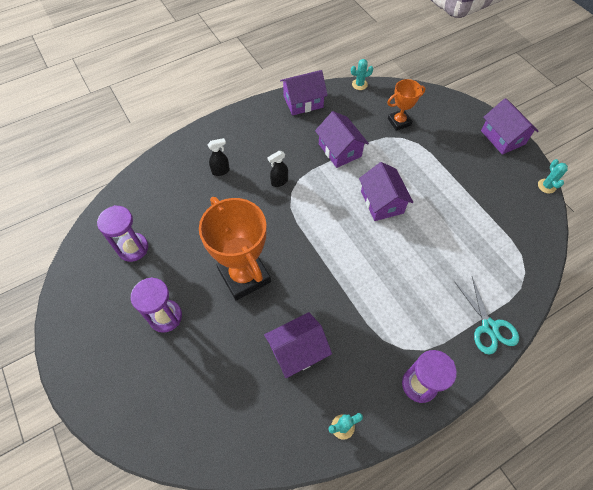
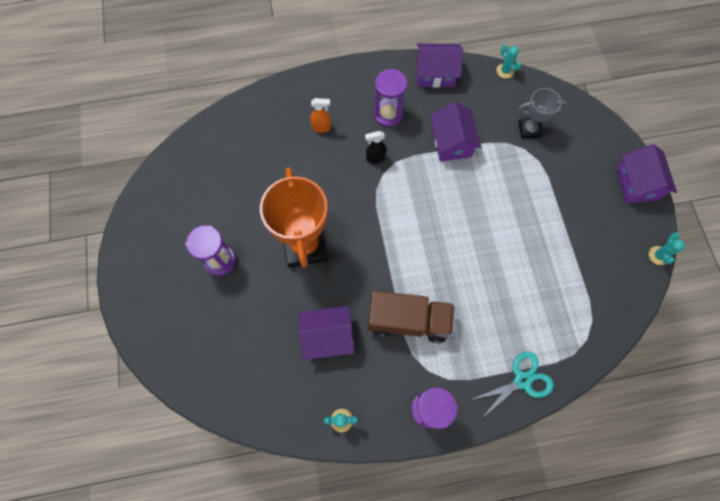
camera: 20 degrees right, 10 degrees up
(133, 248) = (212, 182): purple hourglass -> purple hourglass (388, 114)
(221, 171) = (321, 127): black spray bottle -> orange spray bottle
(359, 84) = (505, 71): turquoise cactus -> turquoise cactus turned 45 degrees clockwise
(366, 310) = (408, 321): none -> brown truck
(382, 202) = (471, 215): purple house -> none
(399, 122) = (529, 129): orange trophy -> grey trophy
(489, 327) = (522, 380): turquoise scissors -> turquoise scissors turned 120 degrees counterclockwise

